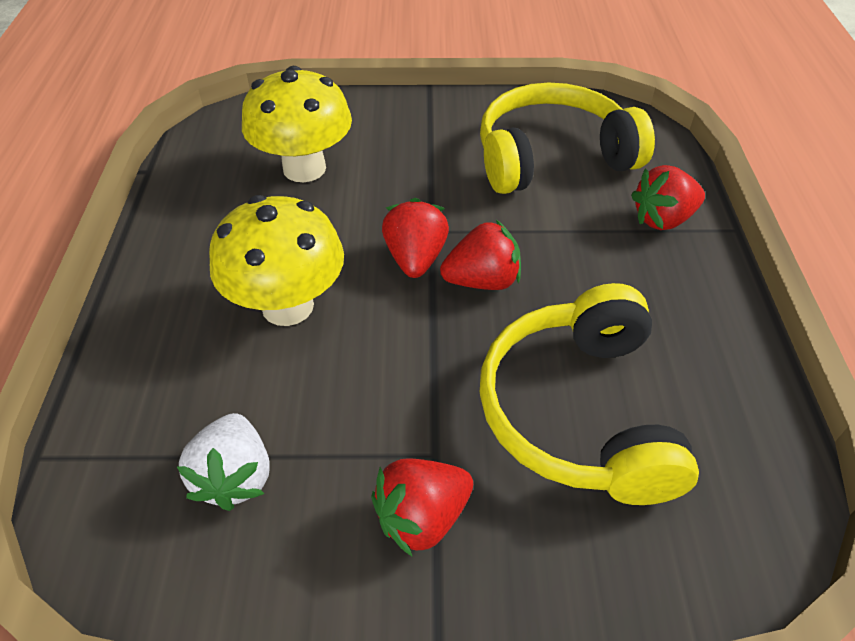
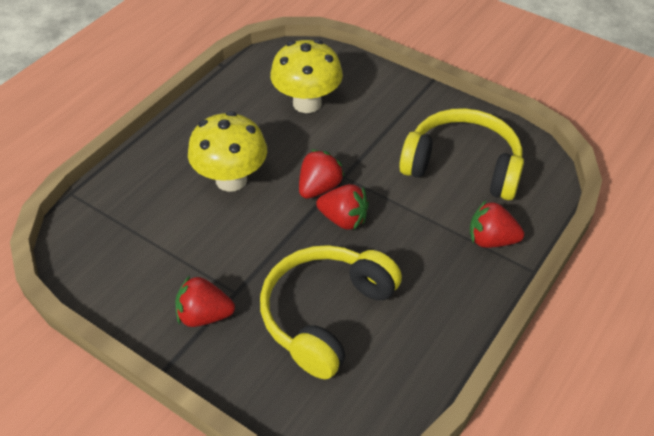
camera: 35 degrees right, 0 degrees up
(235, 477) = (141, 249): white strawberry -> none

